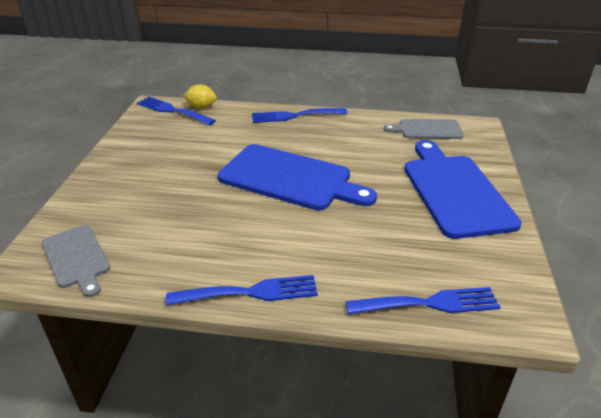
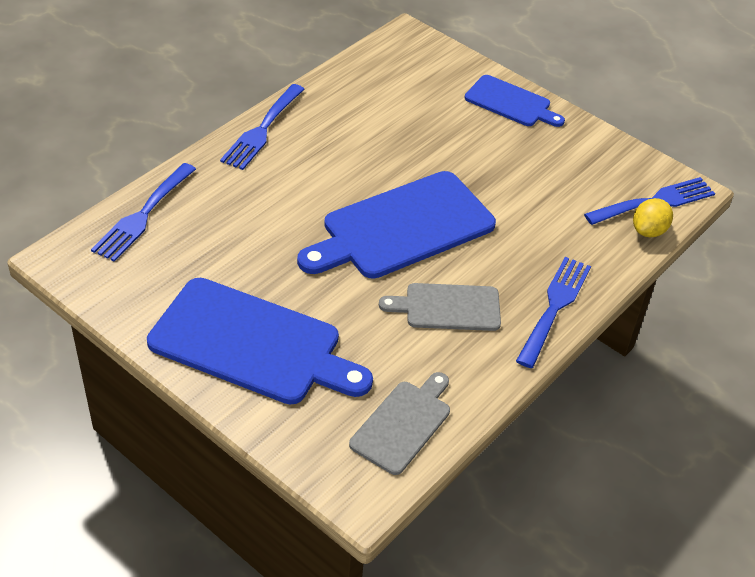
camera: 120 degrees right, 10 degrees up
(76, 258) = (396, 62): grey cutting board -> grey cutting board (448, 307)
(101, 182) = (510, 103): none -> blue cutting board

